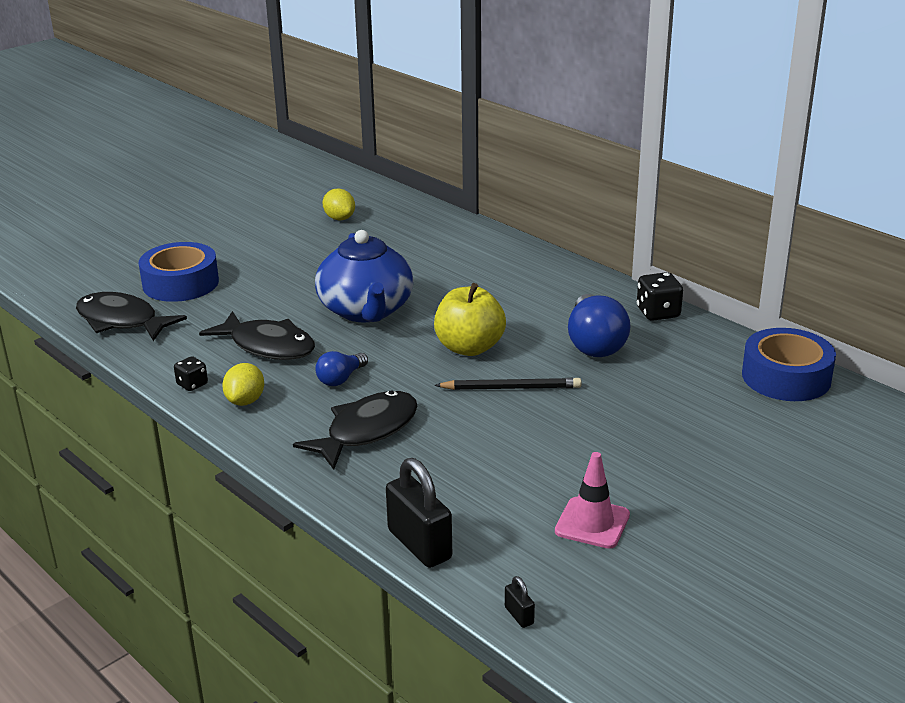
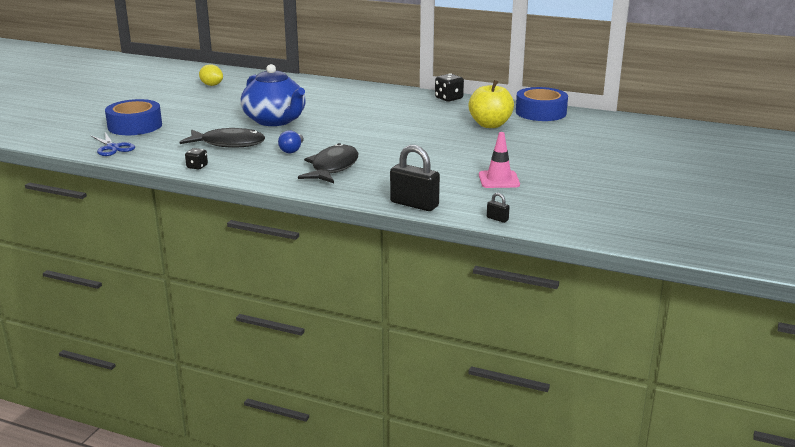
camera: 25 degrees left, 5 degrees down
(122, 321) = (113, 148): black fish -> blue scissors
(245, 401) = (241, 168): yellow lemon -> none
(469, 348) = (356, 126): yellow apple -> yellow apple (490, 125)
(511, 388) = (398, 138): black pencil -> none
(594, 343) = (426, 115): blue light bulb -> none

